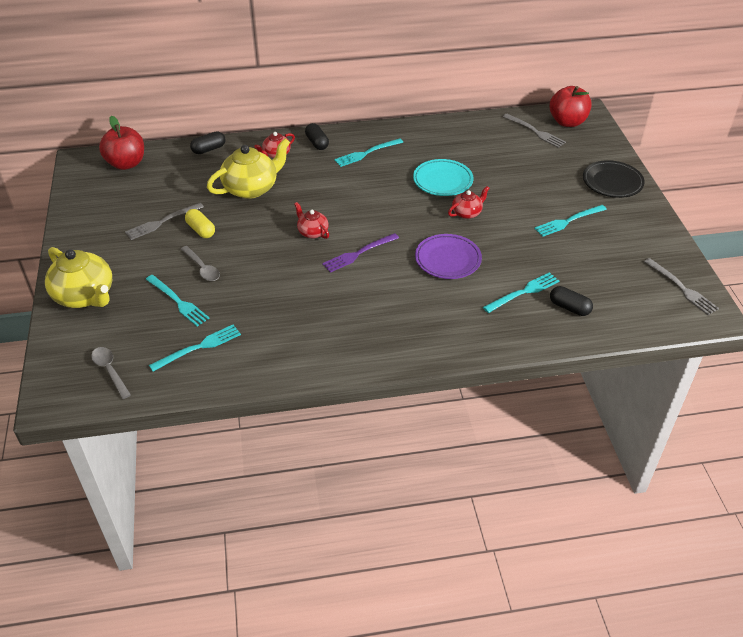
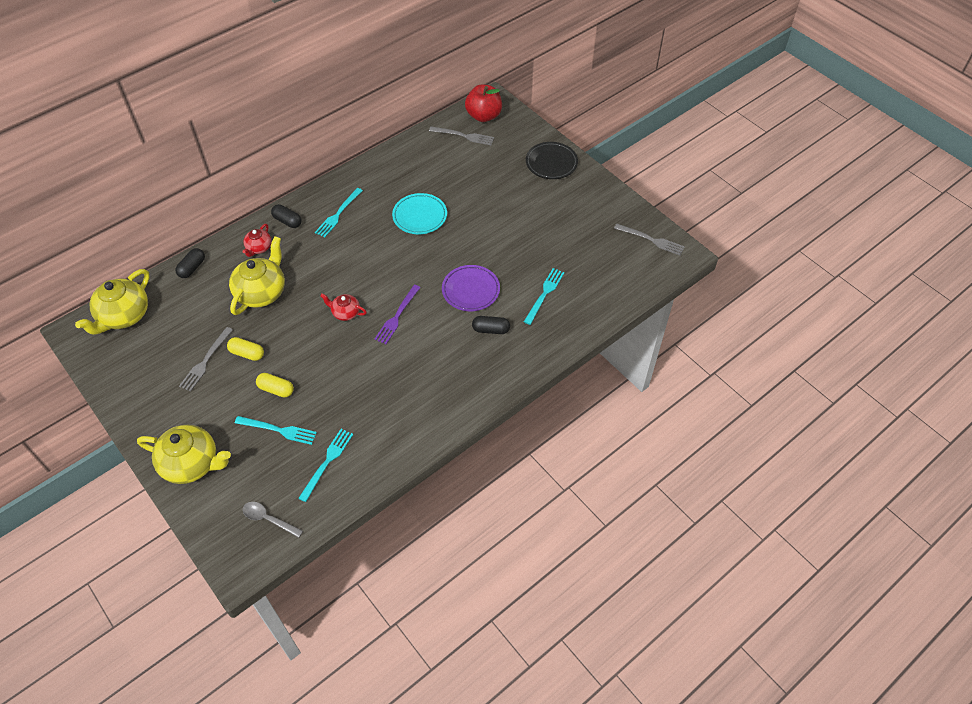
camera: 30 degrees left, 10 degrees up
(126, 163) = (124, 316): red apple -> yellow teapot
(202, 268) = (276, 389): grey spoon -> yellow capsule
(467, 213) = (458, 239): red teapot -> none
(568, 221) = (539, 214): turquoise fork -> none
(569, 308) = (584, 293): black capsule -> black capsule (491, 330)

